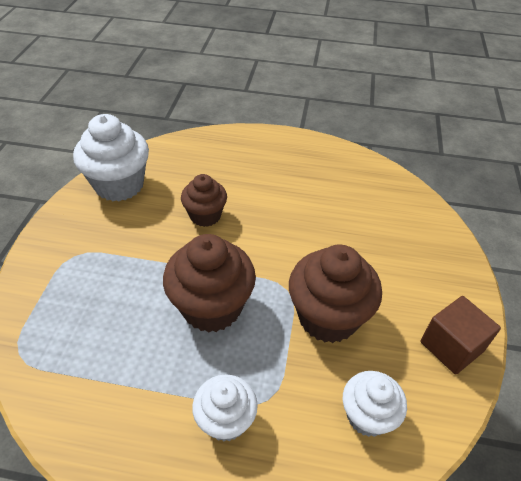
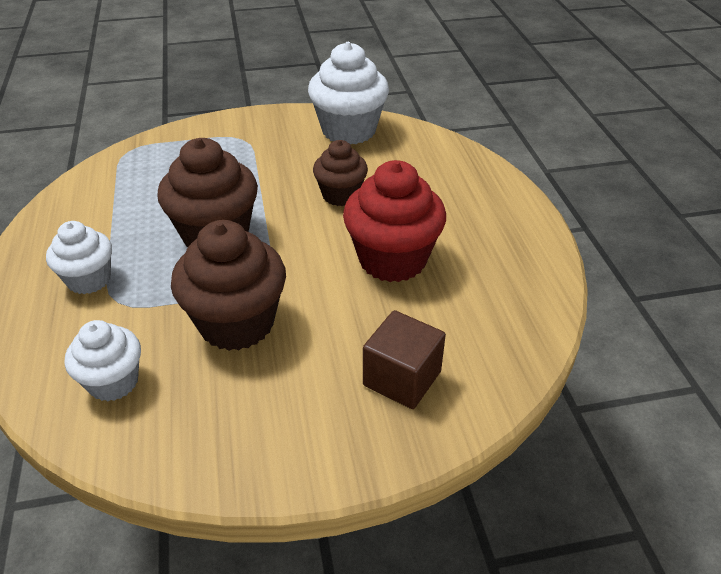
camera: 70 degrees right, 5 degrees down
(295, 212) = (392, 259): none -> red cupcake
(451, 346) = (234, 450): brown cube -> brown cube (402, 378)

